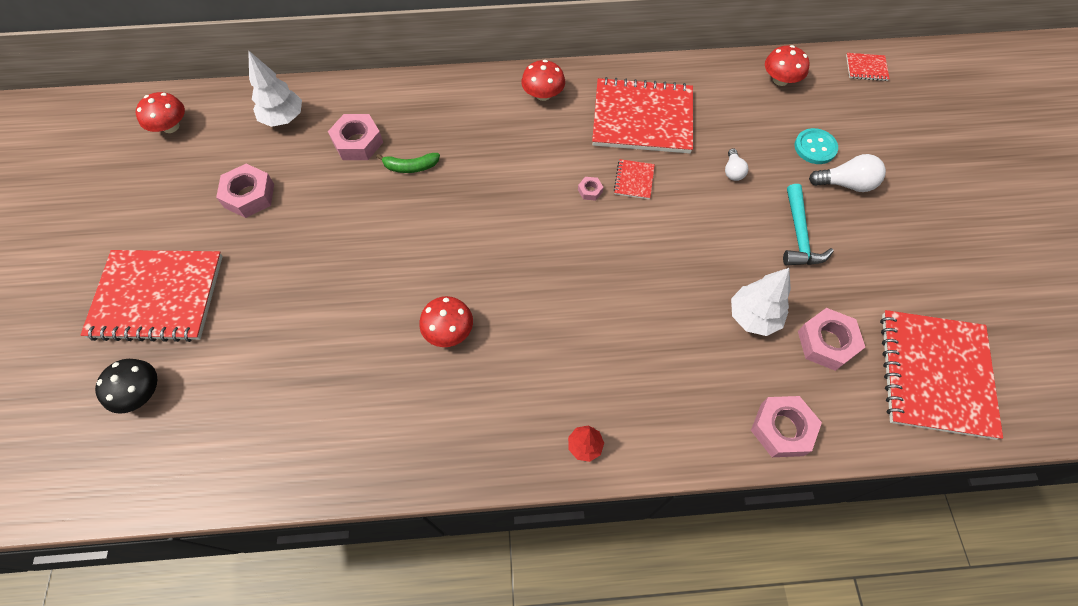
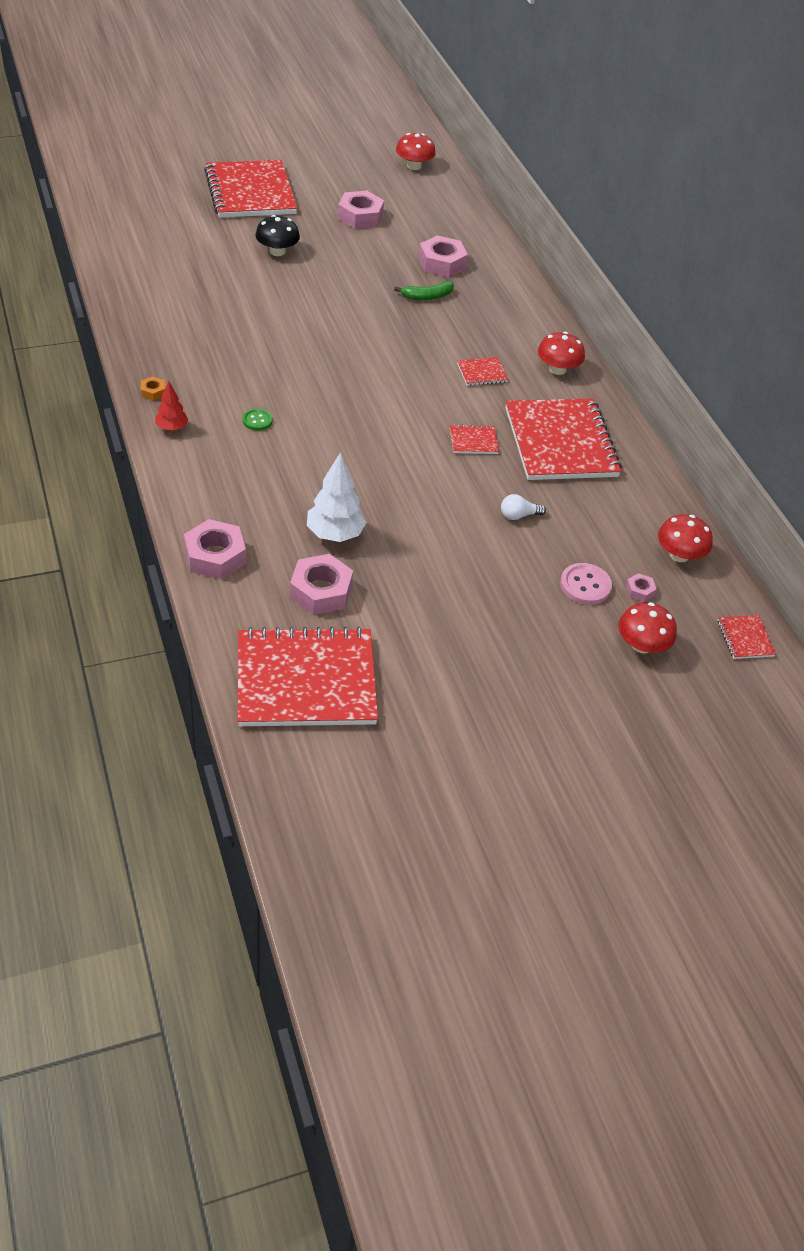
camera: 70 degrees right, 15 degrees down
(141, 393) = (169, 201): black mushroom -> black mushroom (277, 251)
(283, 119) = (449, 219): white tree -> none
(410, 167) = (427, 296): green banana -> green banana turned 90 degrees counterclockwise
(449, 331) = (262, 339): red mushroom -> red mushroom (641, 645)
(520, 458) = (153, 392): none -> orange nut
(539, 151) = (482, 373): none -> red notebook
(583, 358) = (257, 420): none -> green button
(590, 191) = (447, 411): pink nut -> pink nut (639, 590)
(799, 235) = (452, 570): turquoise hammer -> none
(815, 147) = (585, 585): turquoise button -> pink button
(846, 184) = (541, 612): white light bulb -> none

